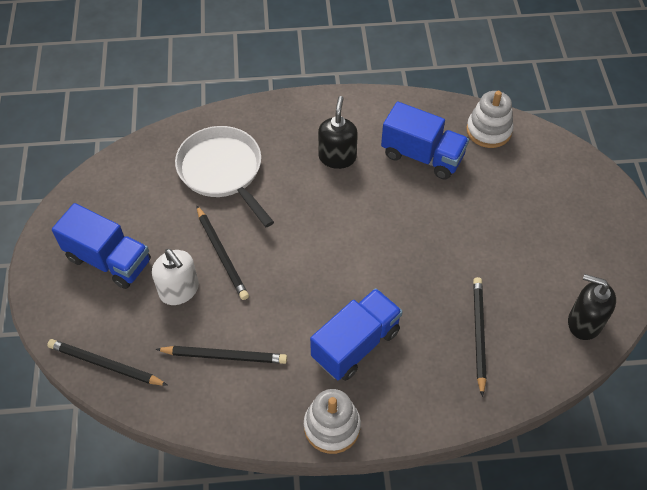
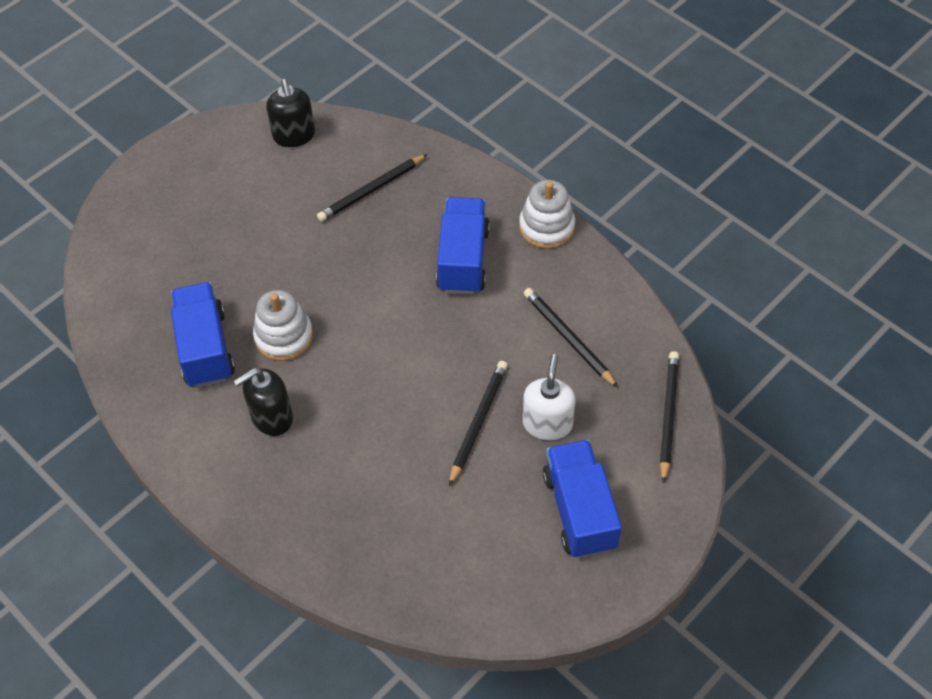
camera: 130 degrees left, 0 degrees up
(106, 364) = (668, 416): black pencil -> black pencil turned 150 degrees counterclockwise
(222, 171) = (384, 504): white pan -> none
(356, 344) = (463, 260): blue truck -> blue truck turned 90 degrees clockwise
(488, 130) = (121, 316): white stacking toy -> white stacking toy (284, 336)

